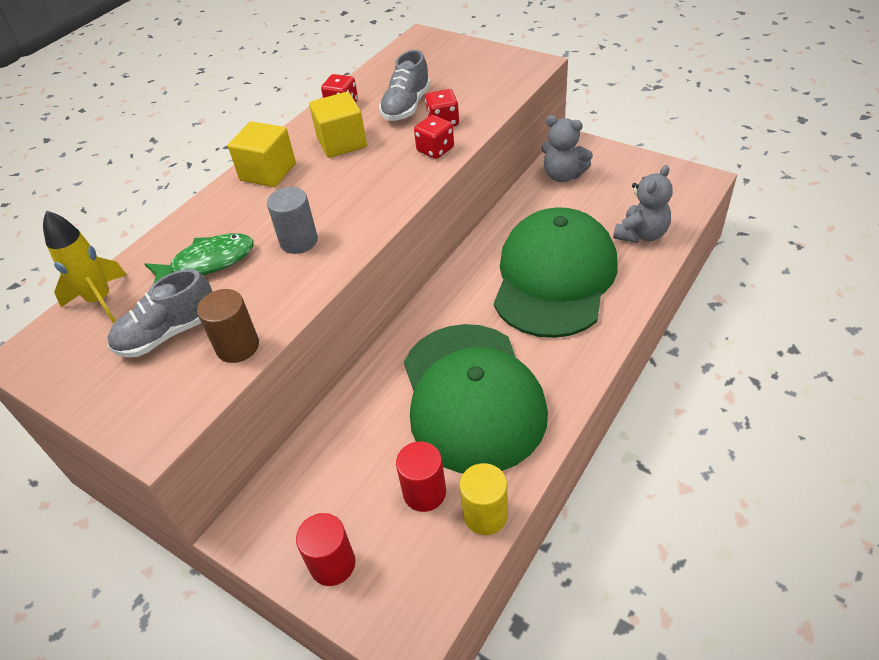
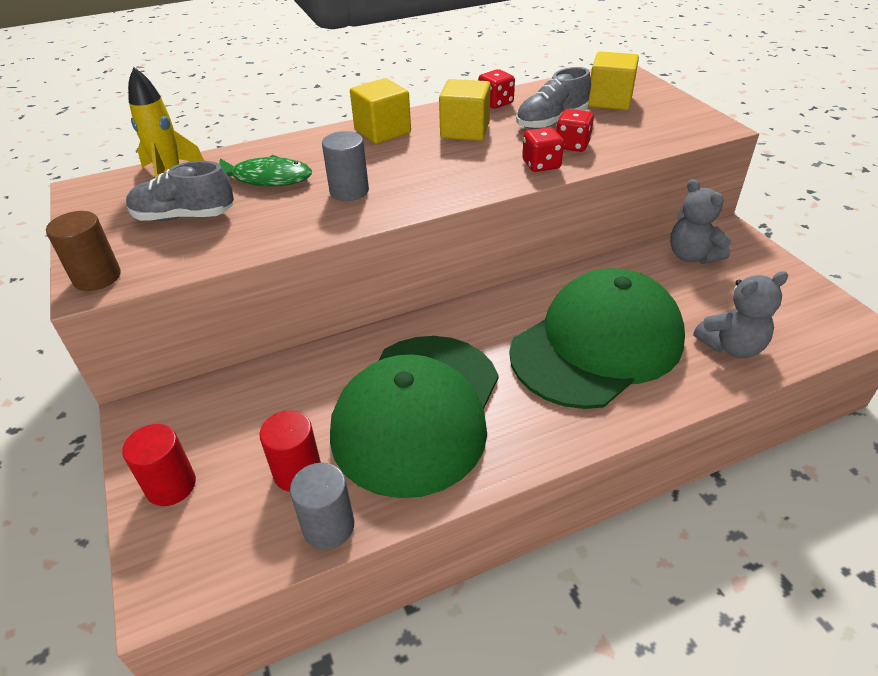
camera: 30 degrees right, 5 degrees down
(237, 346) = (218, 249): brown cylinder -> brown cylinder (97, 277)
(435, 68) = (609, 101): none -> yellow cube
(485, 515) = (328, 526): yellow cylinder -> grey cylinder

